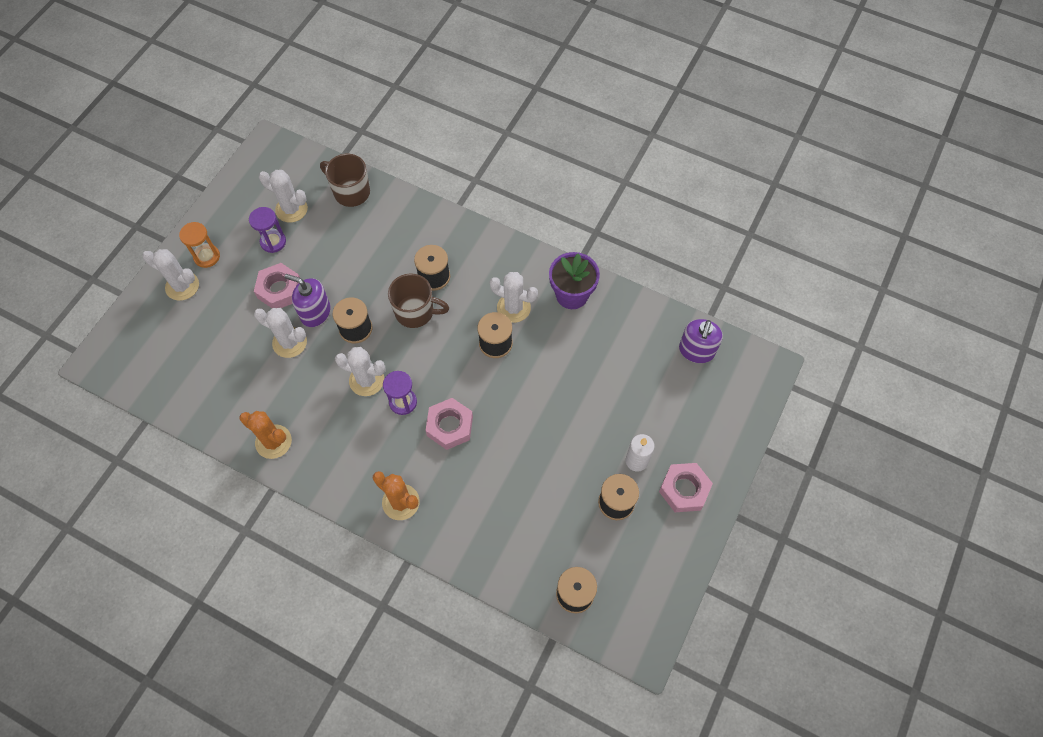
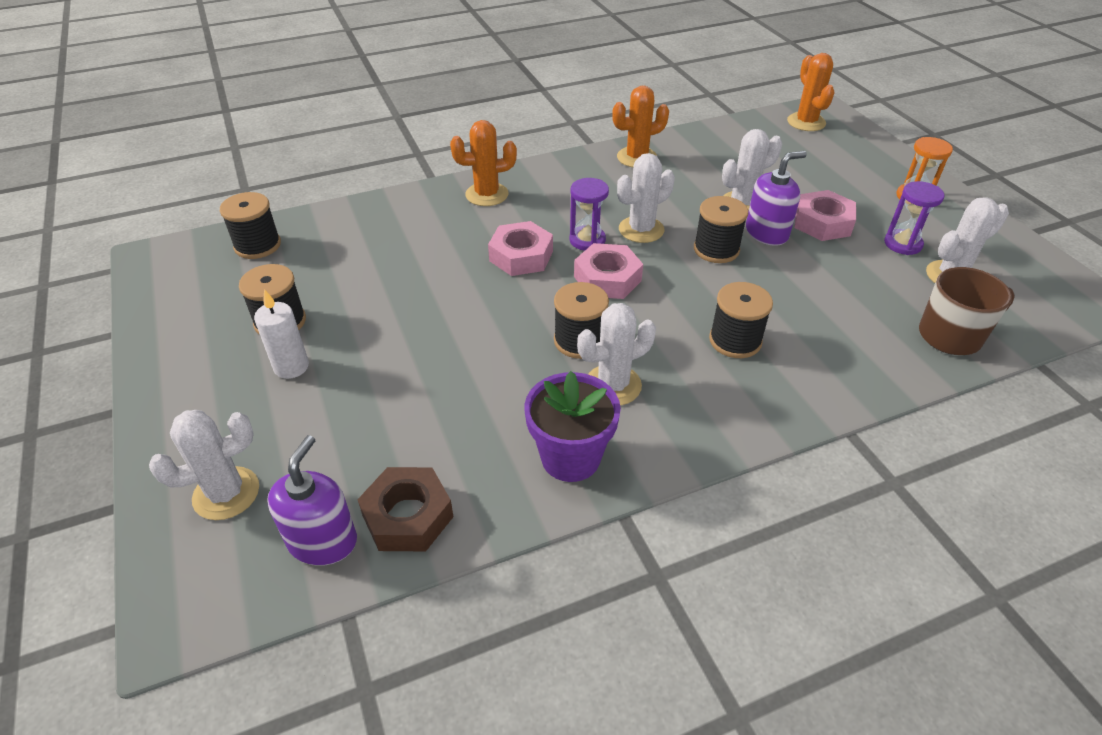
camera: 130 degrees right, 20 degrees down
(131, 363) = (806, 122): none -> orange cactus
(182, 286) = (881, 171): white cactus -> white cactus (226, 493)
(415, 312) = (694, 300): brown mug -> none
(657, 331) = (408, 516): none -> brown nut
(684, 489) = (205, 384): pink nut -> pink nut (607, 278)
(696, 350) = (322, 541): purple soap dispenser -> purple soap dispenser turned 45 degrees clockwise

